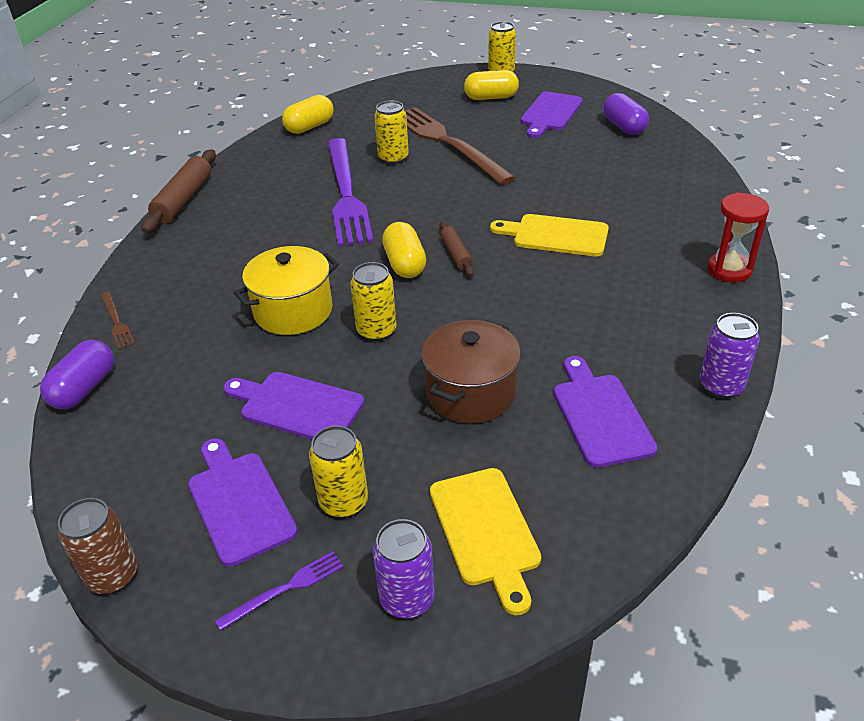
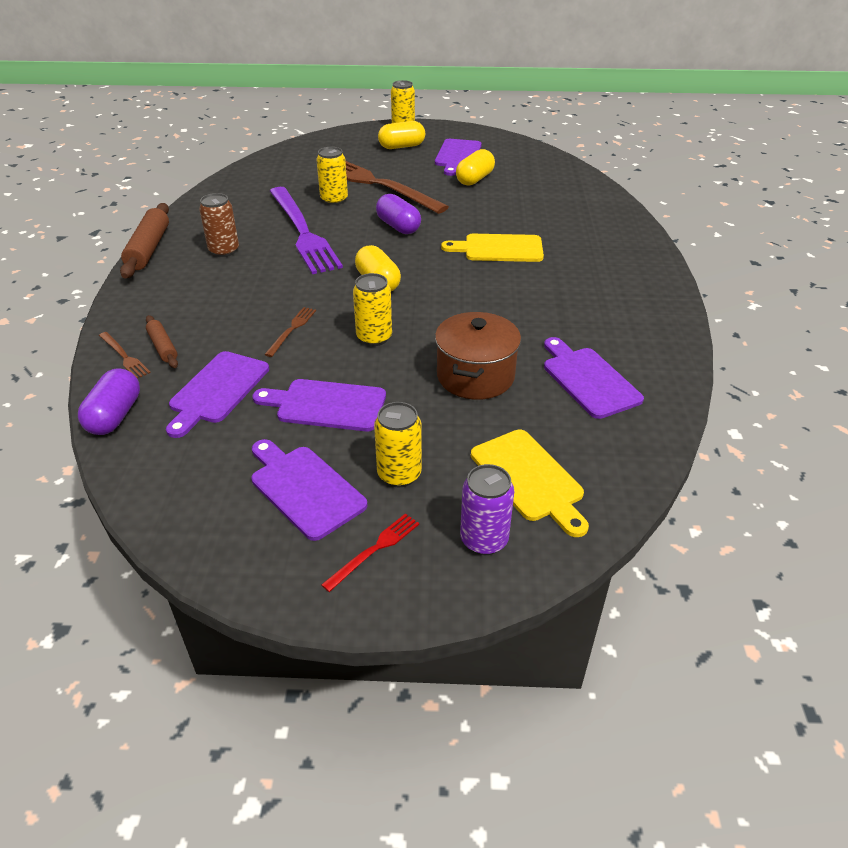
camera: 15 degrees left, 0 degrees up
(113, 576) = (208, 565): brown can -> brown can (224, 251)
(193, 373) = (217, 390): none -> purple cutting board
(285, 589) = (374, 550): purple fork -> red fork
(293, 311) = (291, 330): yellow pot -> brown fork
(310, 127) = (246, 180): yellow capsule -> yellow capsule (475, 179)
(456, 254) = (420, 271): brown rolling pin -> brown rolling pin (163, 347)
(624, 127) = (523, 162): purple capsule -> purple capsule (398, 227)
(721, 386) = (674, 347): purple can -> none
(729, 270) = (647, 262): red hourglass -> none

